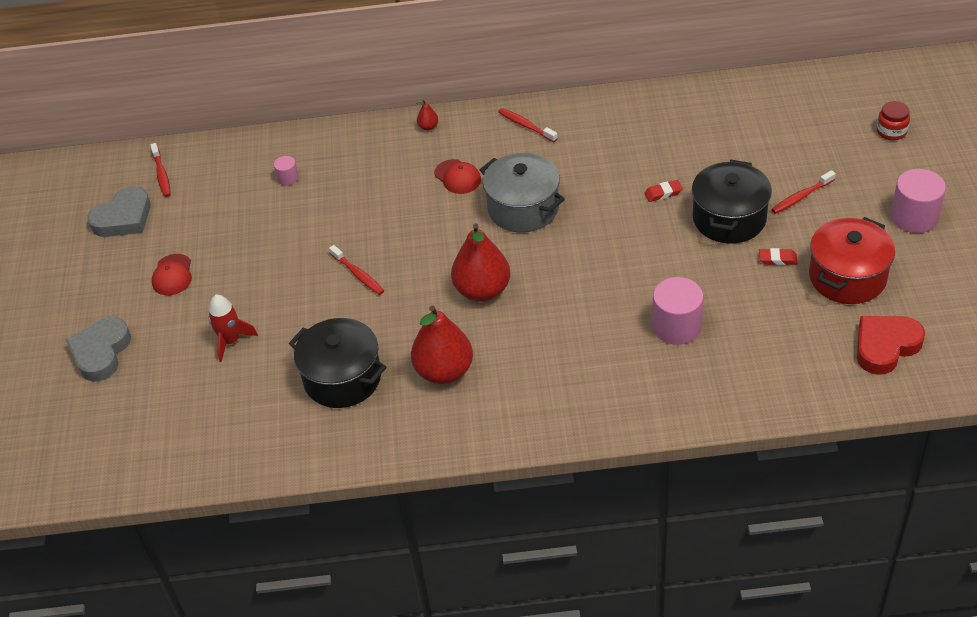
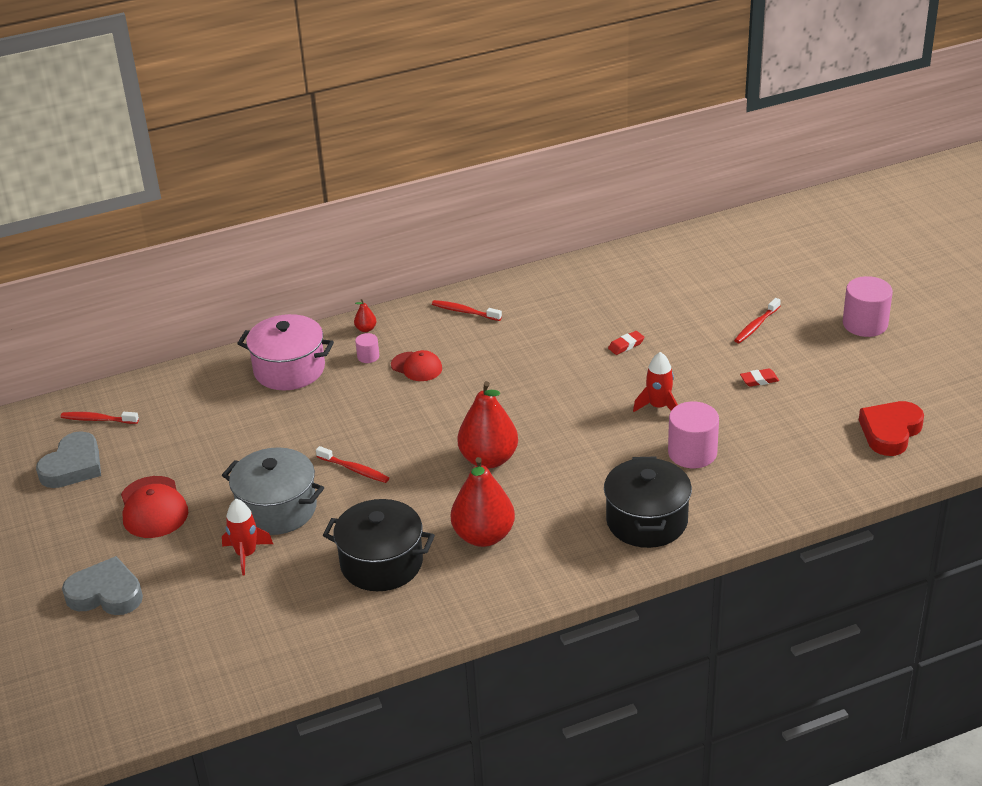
camera: 20 degrees left, 10 degrees down
(101, 352) = (106, 594): grey heart -> grey heart turned 105 degrees clockwise
(161, 175) = (98, 419): red toothbrush -> red toothbrush turned 135 degrees clockwise
(172, 275) = (153, 508): red cap -> red cap, size x1.51
(288, 178) = (239, 398): pink cylinder -> pink cylinder (368, 356)
(343, 156) = (289, 369): none -> pink pot
(523, 208) = (496, 382): grey pot -> grey pot (277, 509)
(666, 268) = (658, 406): none -> red rocket
(729, 218) = (698, 355): black pot -> black pot (647, 521)
(847, 277) = (829, 383): red pot -> none
(891, 131) = (811, 259): red jar -> none

